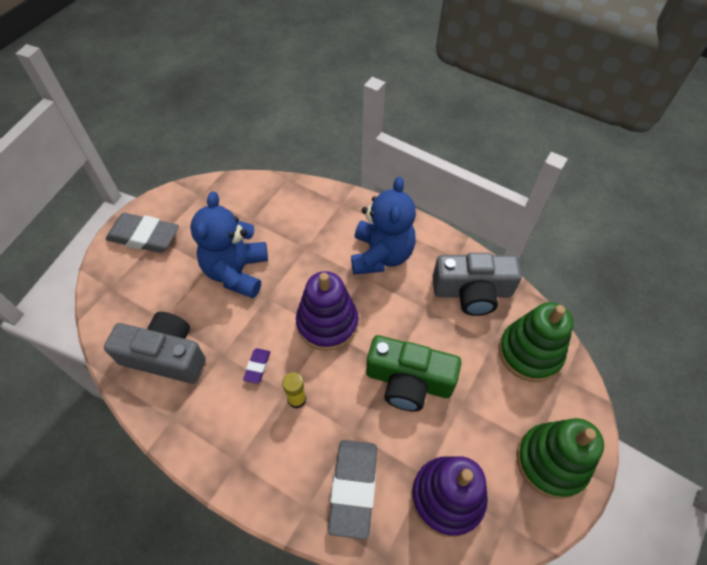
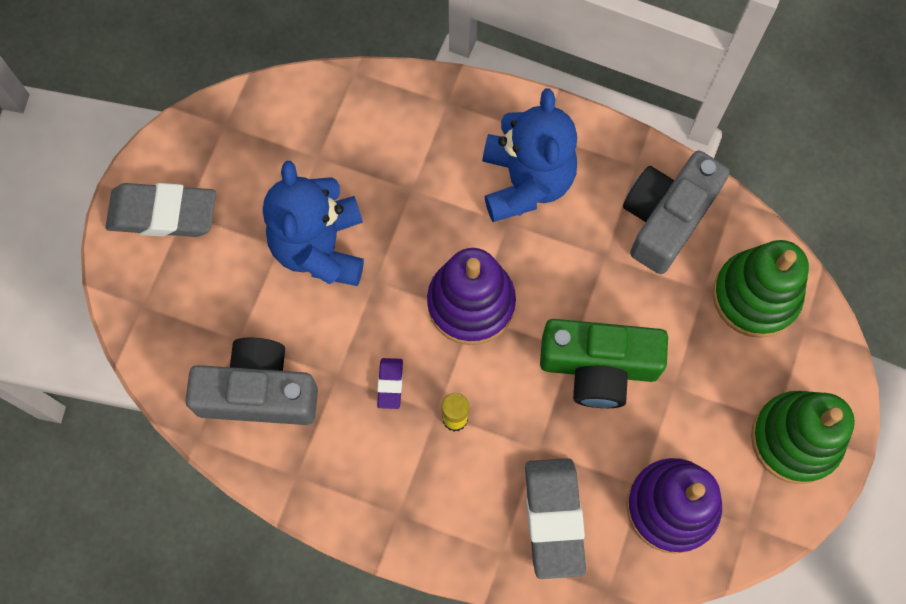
camera: 10 degrees left, 15 degrees up
(472, 292) = (666, 218): grey camera -> grey camera turned 135 degrees clockwise

